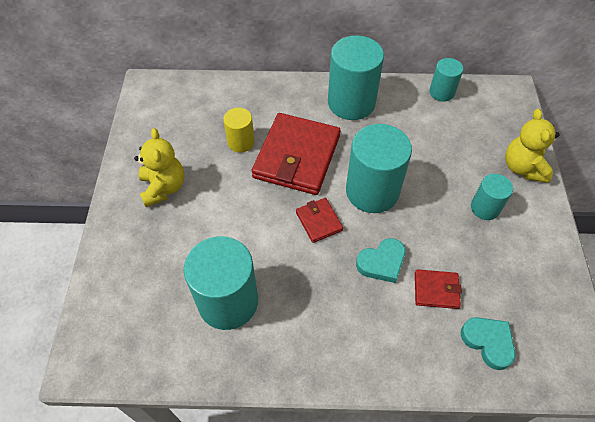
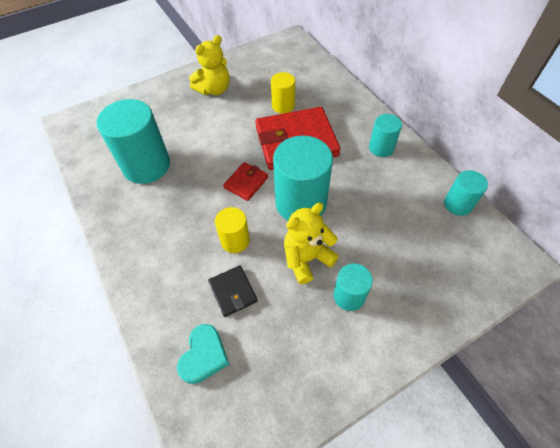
camera: 60 degrees right, 0 degrees up
(351, 102) = (381, 148): turquoise cylinder -> turquoise cylinder, size x0.54
(382, 262) = (235, 240): turquoise heart -> yellow cylinder
(436, 290) = (233, 292): red wallet -> black wallet
(523, 167) = (427, 311): yellow teddy bear -> yellow teddy bear (307, 258)

